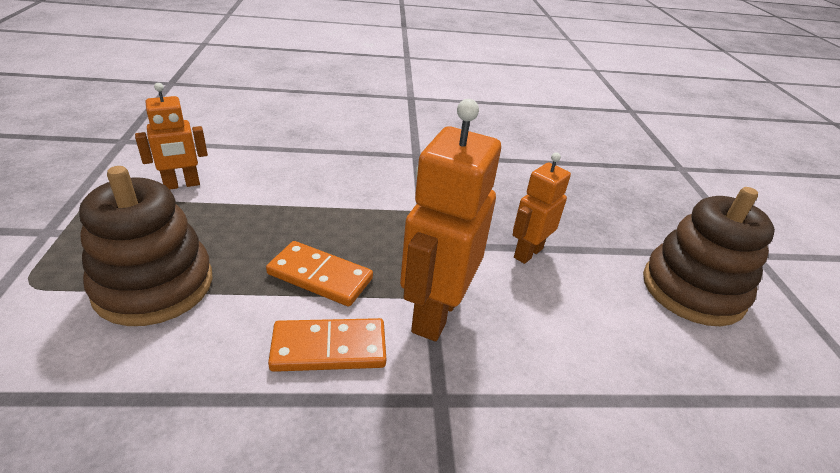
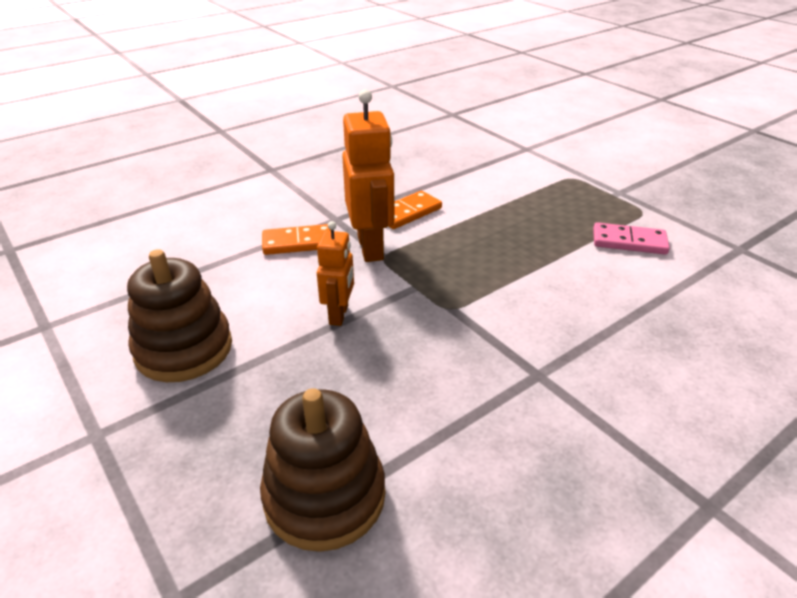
camera: 150 degrees right, 0 degrees up
(154, 285) = (524, 198): brown stacking toy -> brown stacking toy (324, 496)
(182, 185) = (629, 241): orange robot -> pink domino
(320, 276) = (456, 236): orange domino -> orange domino (298, 243)

